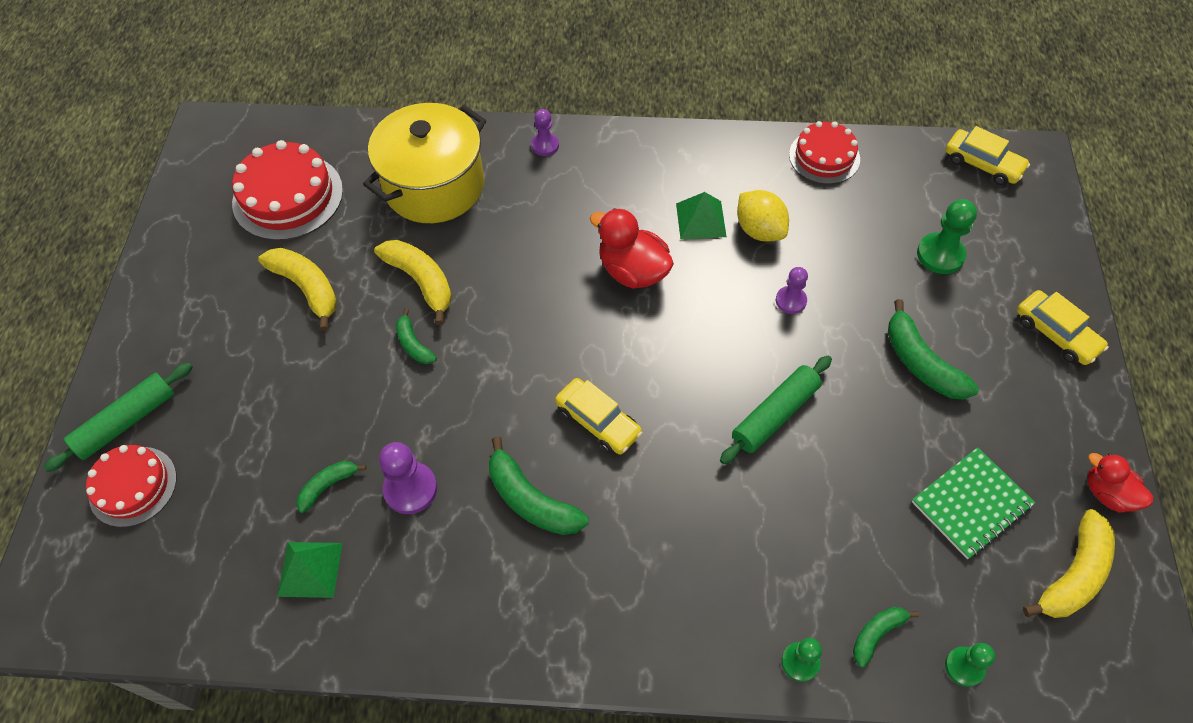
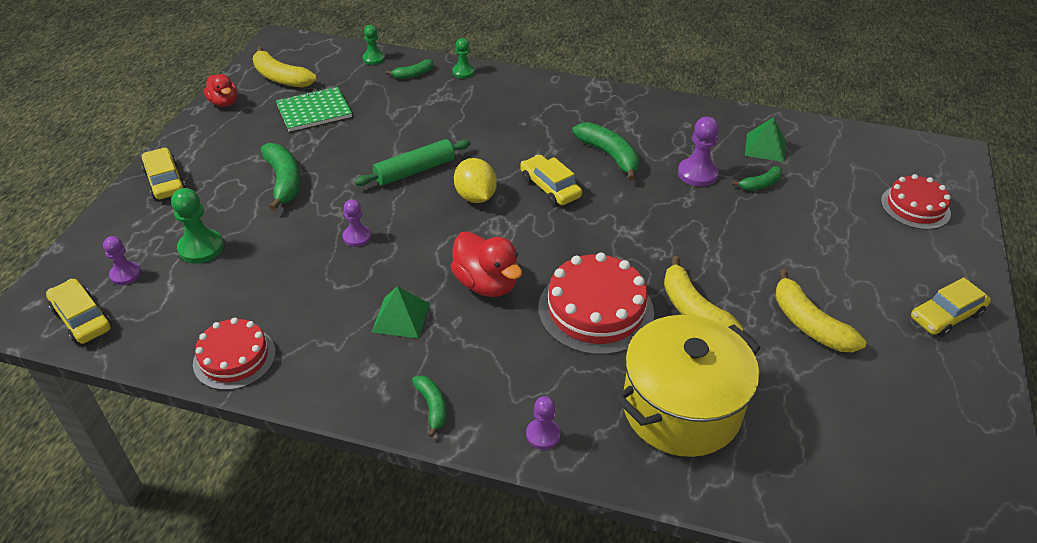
camera: 170 degrees left, 15 degrees down
(126, 422) = (942, 247): green rolling pin -> none
(162, 325) = (946, 316): none -> yellow car
(288, 196) = (856, 428): red cake -> red cake (595, 310)
(414, 344) = (698, 260): green banana -> green banana (432, 406)
(759, 230) = (349, 297): yellow lemon -> yellow lemon (475, 196)
(986, 212) = (125, 274): none -> purple pawn
(1073, 574) = (281, 78): yellow banana -> yellow banana turned 105 degrees counterclockwise

